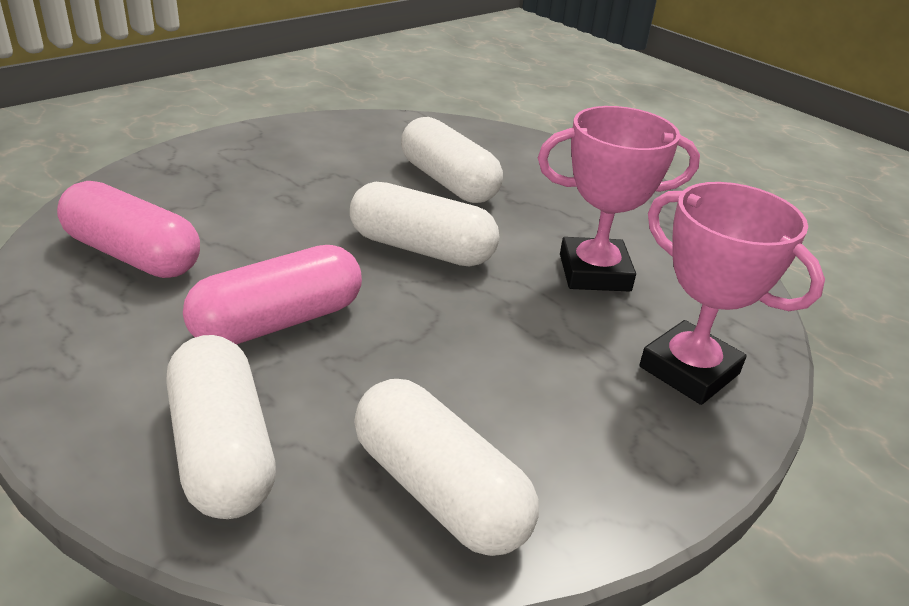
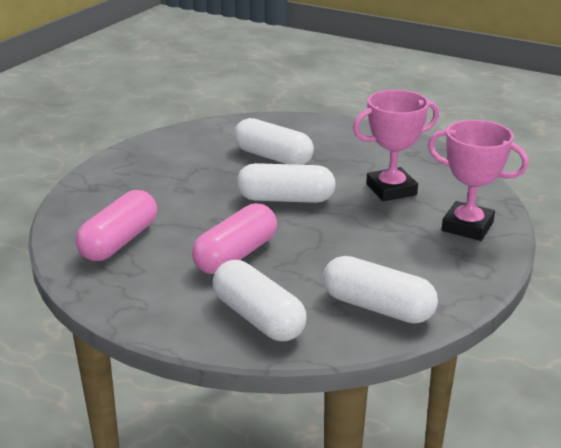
camera: 15 degrees left, 5 degrees down
(133, 255) = (119, 241): pink capsule -> pink capsule turned 75 degrees counterclockwise

